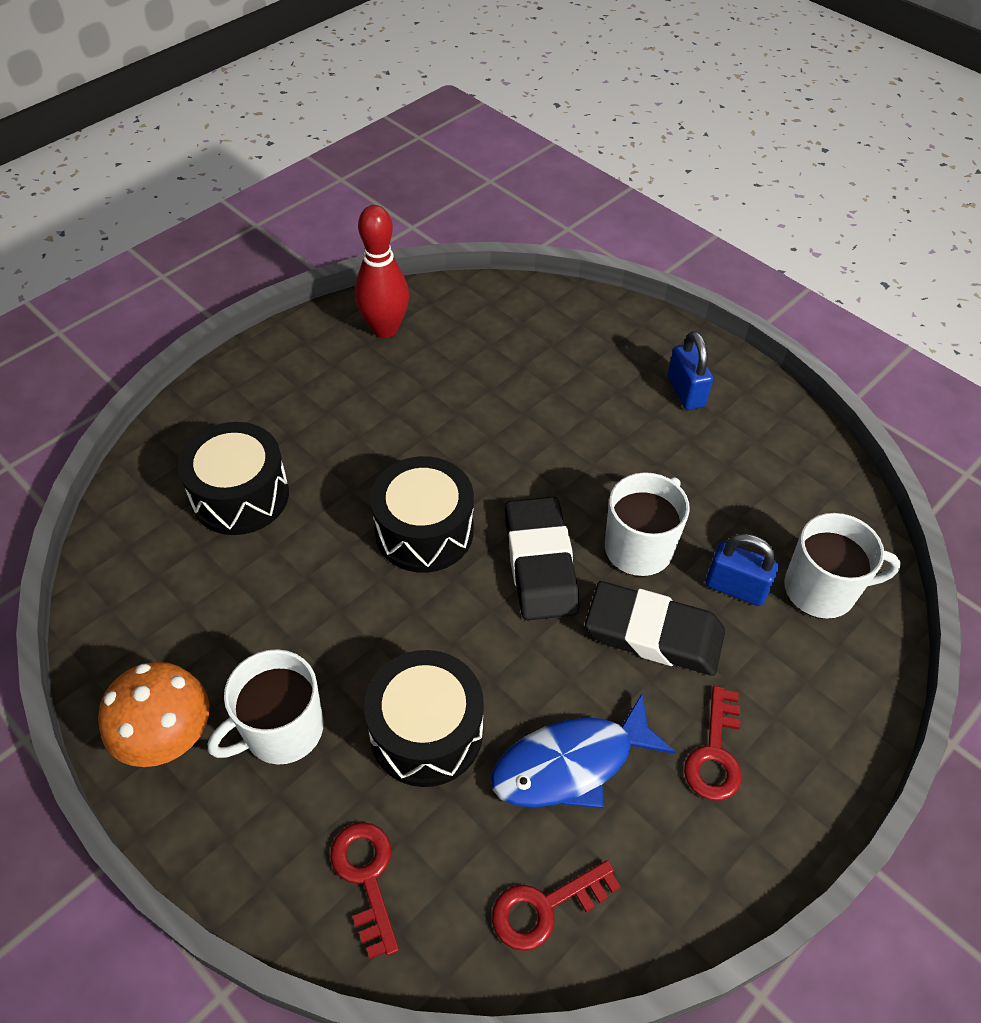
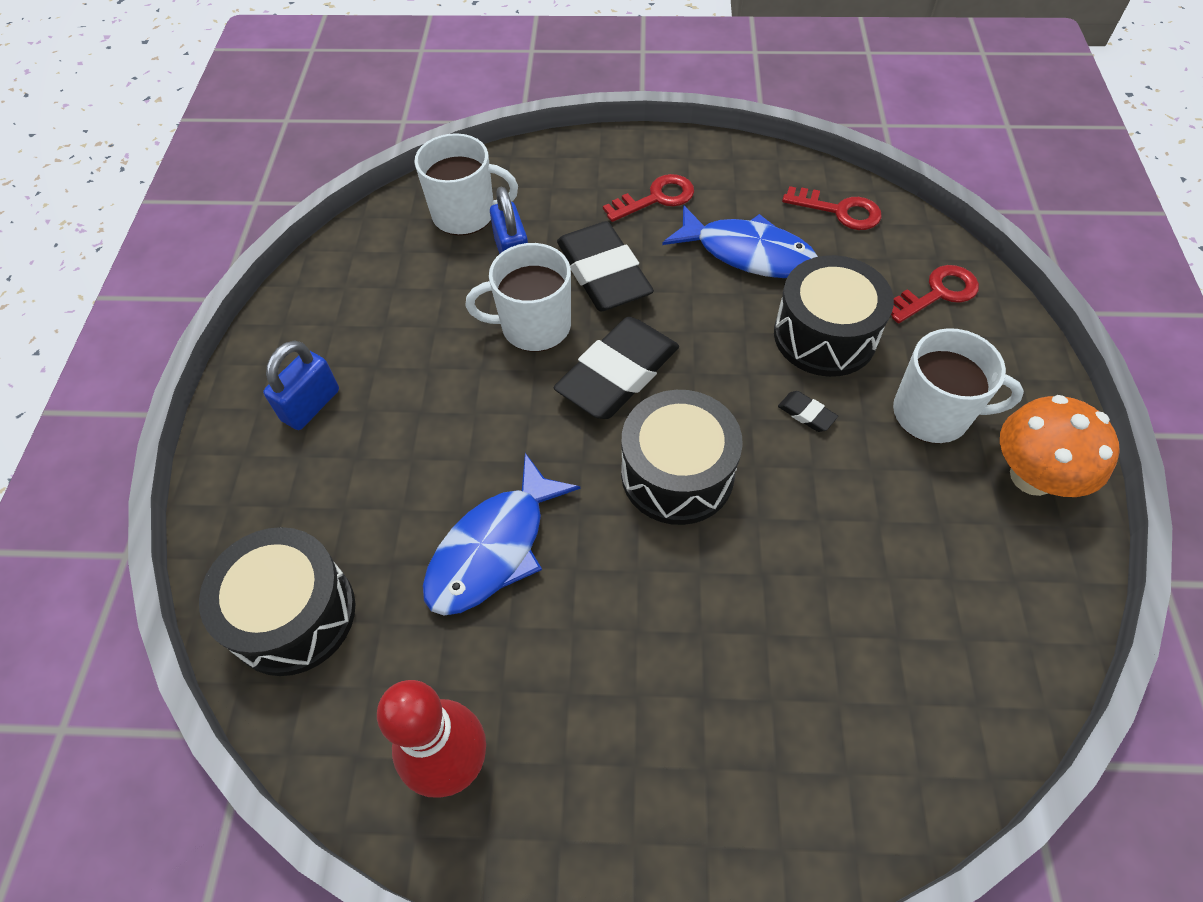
camera: 130 degrees left, 5 degrees up
(240, 495) = (815, 663): black drum -> black drum (293, 614)
(366, 877) = (937, 293): red key -> red key turned 150 degrees counterclockwise
(379, 646) = (806, 414): none -> black eraser
(480, 411) = (493, 549): none -> blue fish
(821, 590) = (465, 214): white mug -> white mug turned 135 degrees clockwise

